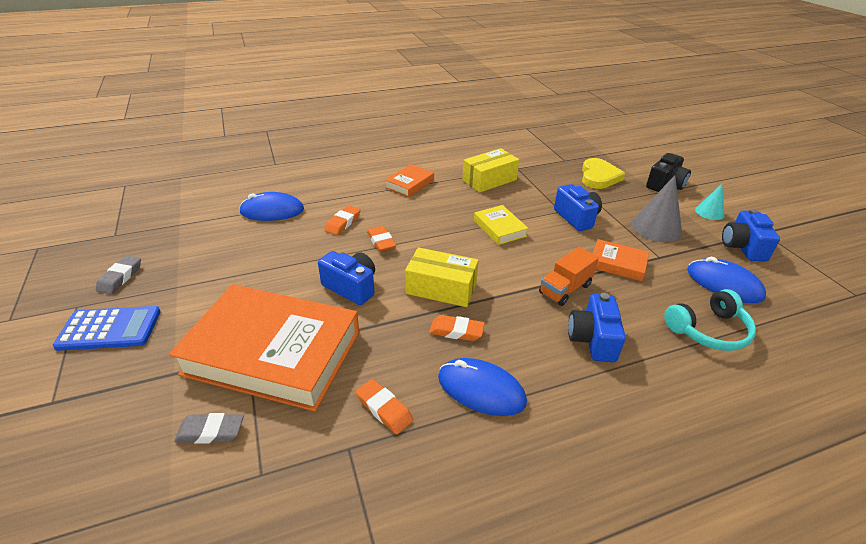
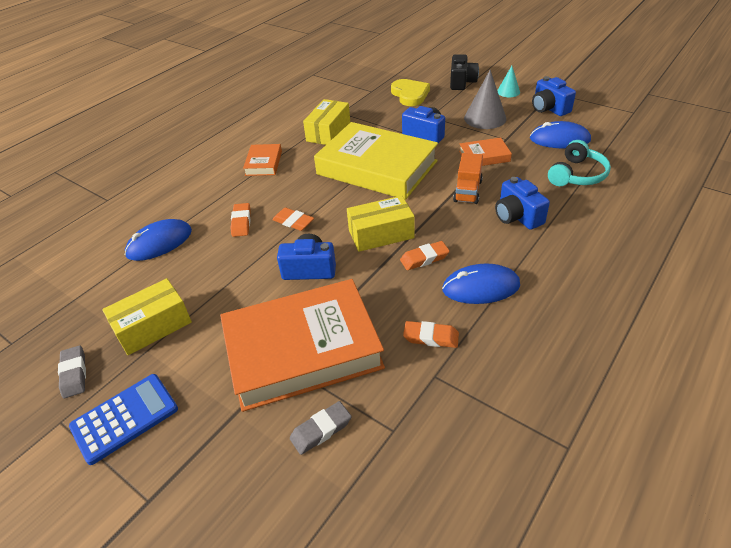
camera: 30 degrees left, 5 degrees up
(200, 271) = (153, 326): none -> yellow box
(499, 228) = (377, 167): yellow book -> yellow book, size x2.28

